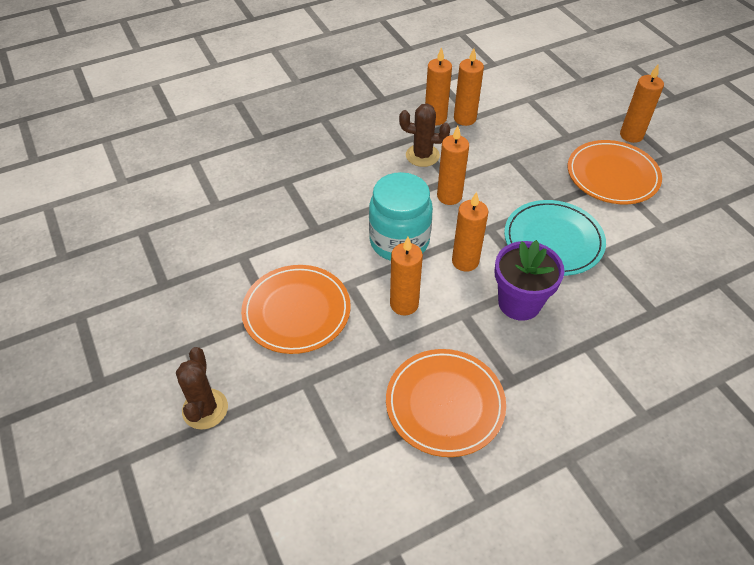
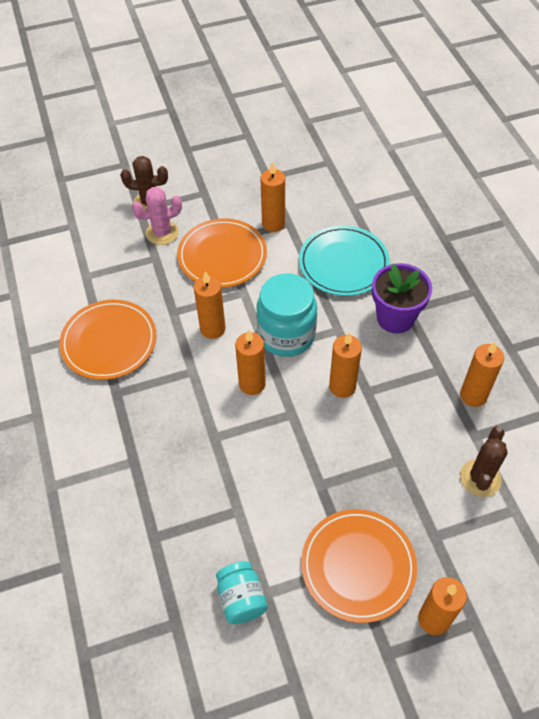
camera: 100 degrees right, 5 degrees up
(262, 382) = (162, 233): none -> pink cactus
(422, 155) = (408, 372): brown cactus -> brown cactus (480, 478)
(465, 118) = (472, 426): orange candle -> orange candle (273, 223)
(519, 303) = (193, 418): purple flower pot -> purple flower pot (395, 318)
(553, 240) = (265, 469): turquoise plate -> turquoise plate (343, 263)
(675, 241) = (241, 599): none -> turquoise jar

